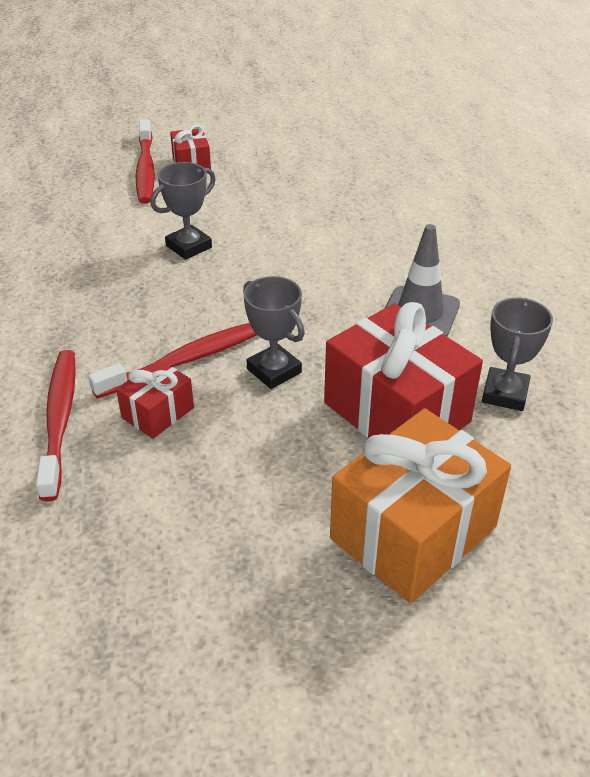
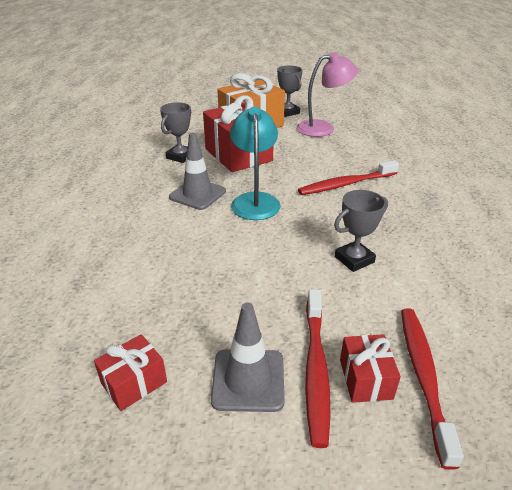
camera: 170 degrees left, 5 degrees down
(59, 420) = (408, 166): red toothbrush -> red toothbrush (315, 369)
(158, 413) = (358, 164): red gift -> red gift (134, 383)
(227, 543) = (323, 128): none -> pink lamp
(274, 371) = (296, 175): grey trophy -> grey trophy (287, 112)
(281, 156) = (248, 380): none -> grey traffic cone
(329, 312) = (255, 200): none -> turquoise lamp

